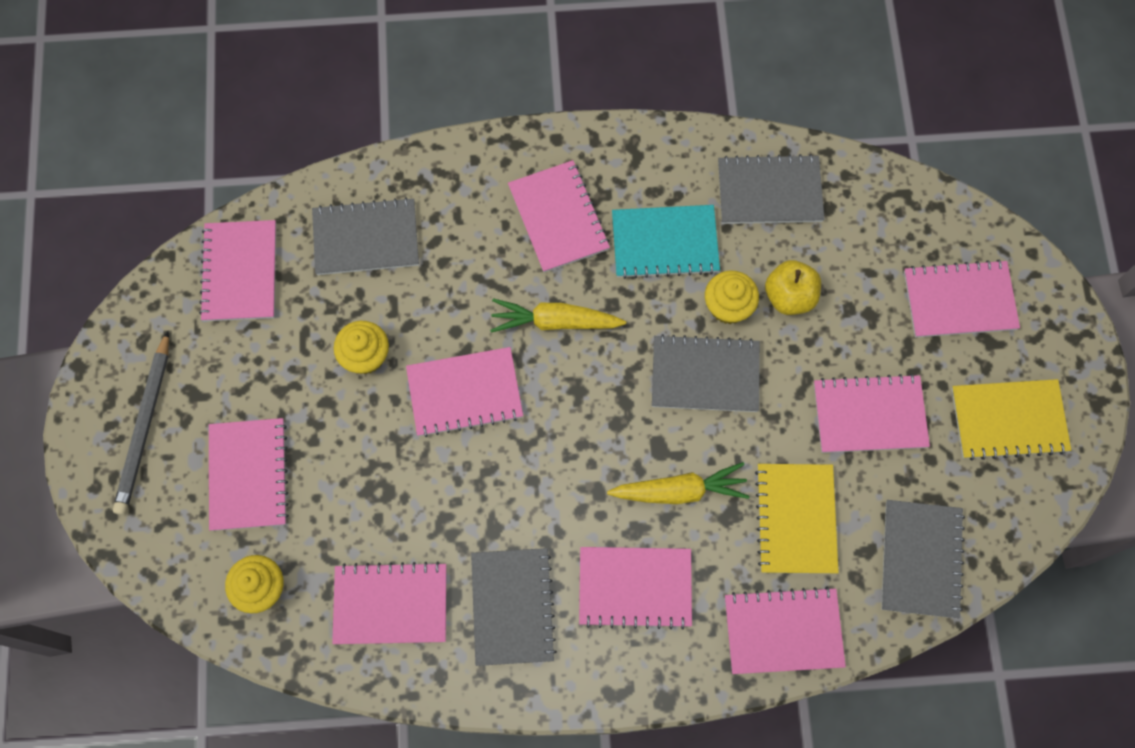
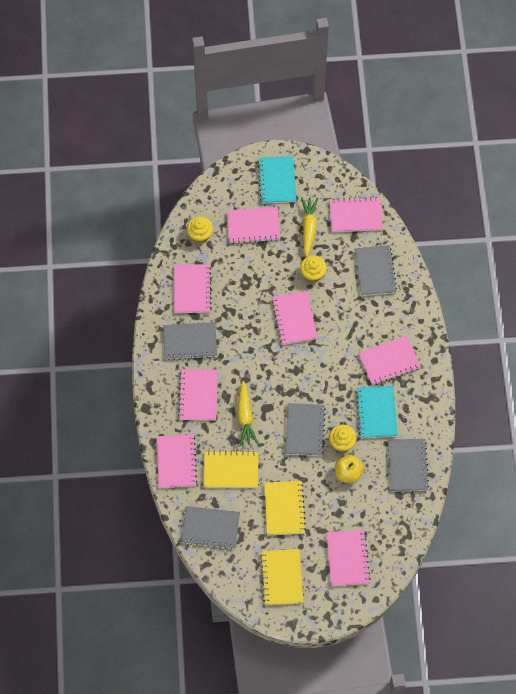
camera: 90 degrees right, 5 degrees down
(145, 426) = (277, 181): grey pencil -> turquoise notebook
(555, 321) = (332, 360): yellow carrot -> yellow carrot (309, 228)
(869, 415) = (284, 508): pink notebook -> yellow notebook

